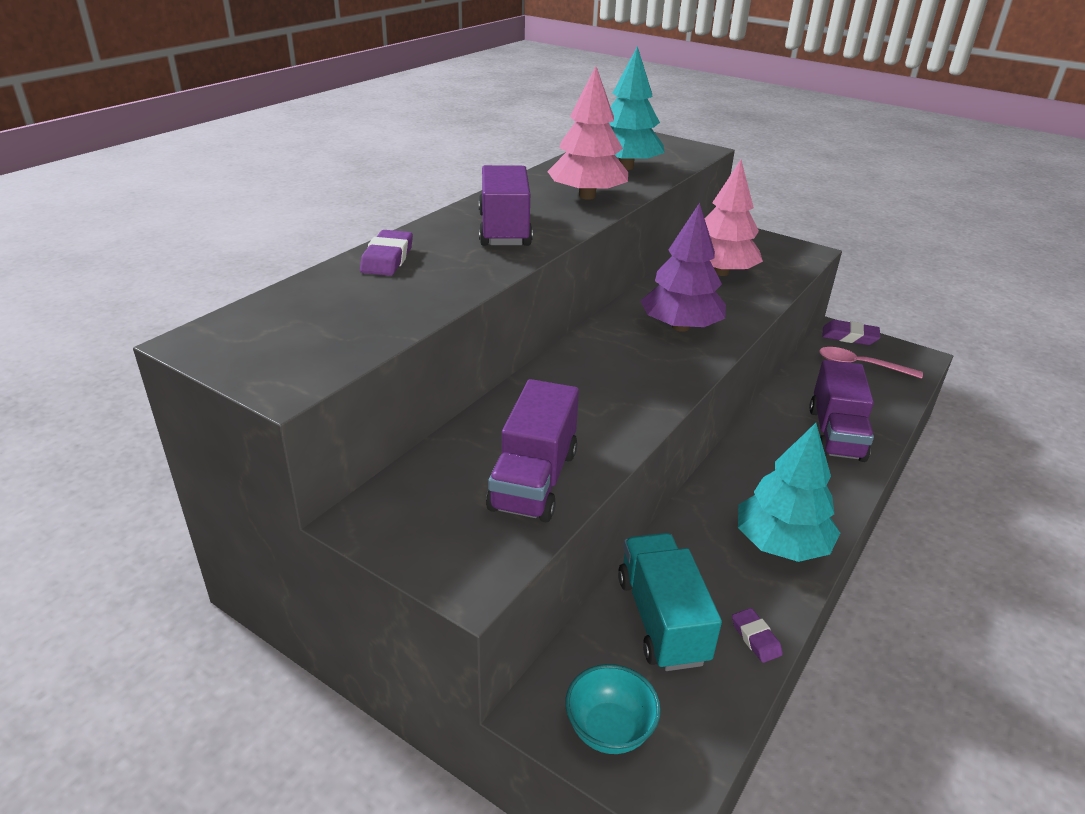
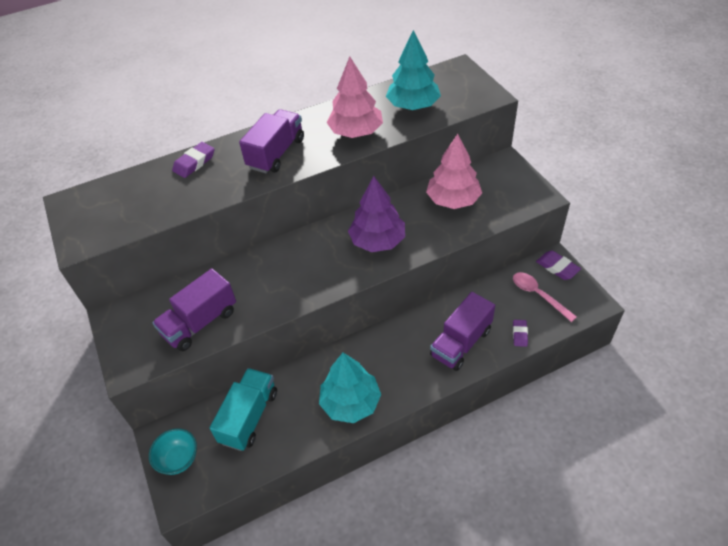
camera: 35 degrees right, 15 degrees up
(755, 638) = (284, 449): purple eraser -> purple eraser (519, 334)

